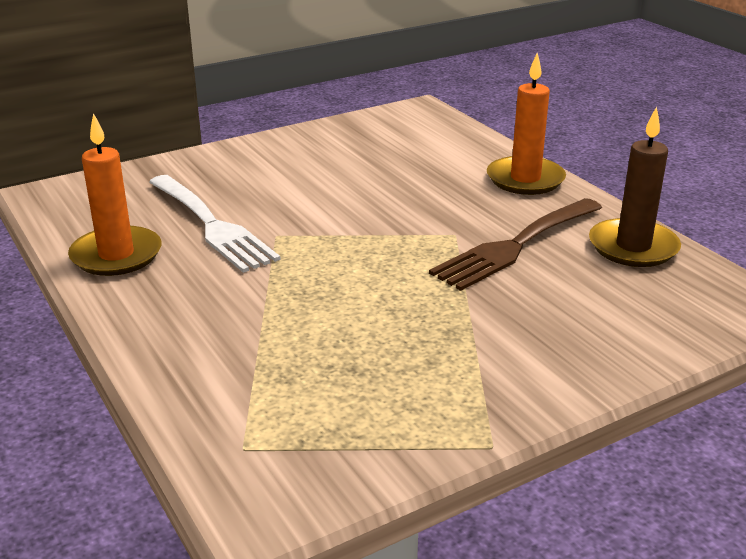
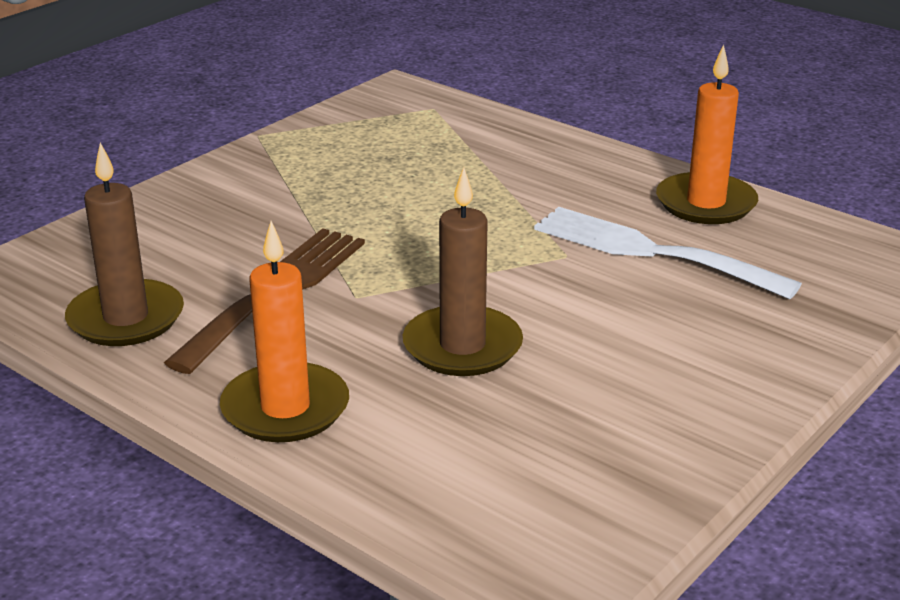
camera: 160 degrees right, 0 degrees up
(400, 191) = (462, 346): none -> brown candle

